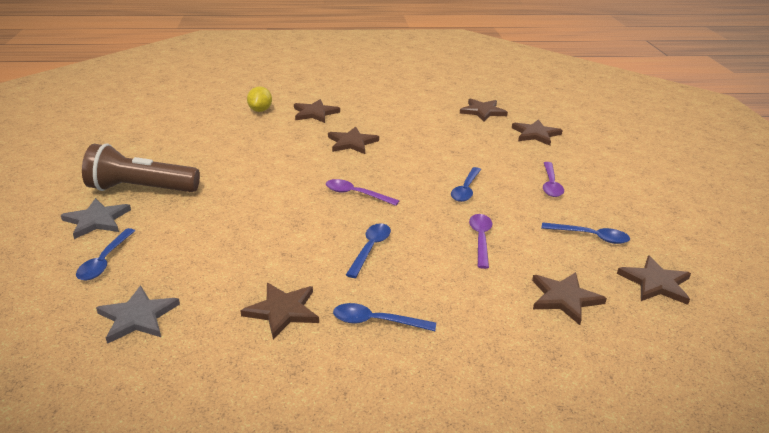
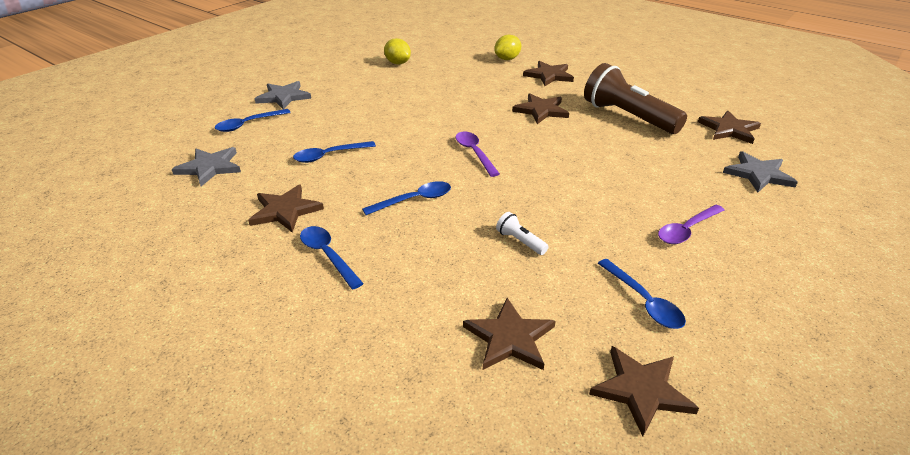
camera: 45 degrees right, 5 degrees up
(141, 189) = (337, 87): brown flashlight -> brown flashlight (627, 117)
(165, 146) = (398, 63): none -> yellow lemon
(466, 190) = (581, 193): blue spoon -> blue spoon (329, 156)
(480, 239) = (520, 241): purple spoon -> white flashlight
(535, 134) = (758, 174): brown star -> grey star

